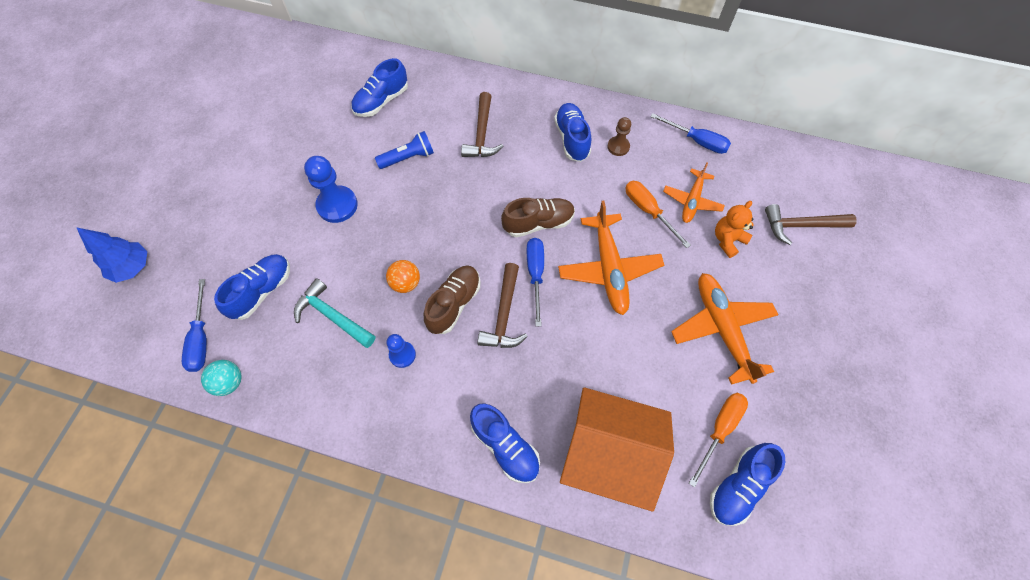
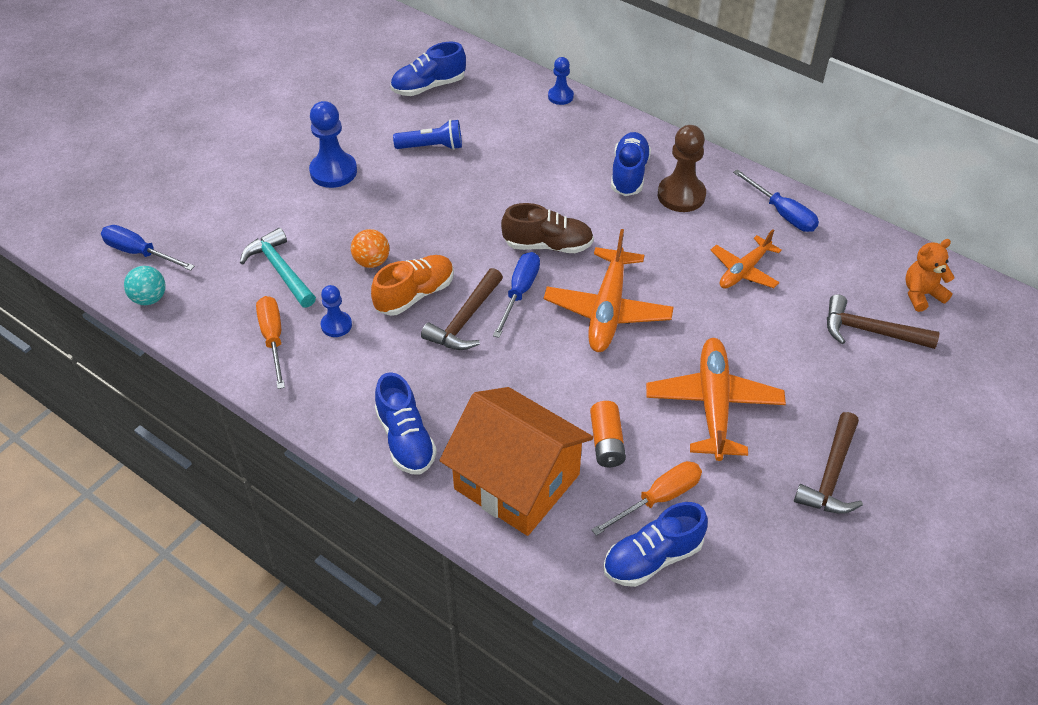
camera: 20 degrees right, 15 degrees down
(133, 268) = (101, 173): blue tree -> none
(201, 338) = (139, 253): blue screwdriver -> blue screwdriver turned 105 degrees clockwise
(262, 291) = (219, 228): blue shoe -> none
(454, 304) = (415, 295): brown shoe -> orange shoe
(482, 134) = (526, 144): brown hammer -> brown hammer (831, 475)
(490, 82) = (560, 96): none -> blue pawn
(618, 147) = (681, 195): brown pawn -> brown pawn, size x1.72
(648, 211) = (684, 267): orange screwdriver -> orange screwdriver (273, 339)
(660, 391) = (607, 442): none -> orange battery
(727, 240) = (768, 321): orange teddy bear -> orange teddy bear (921, 294)

